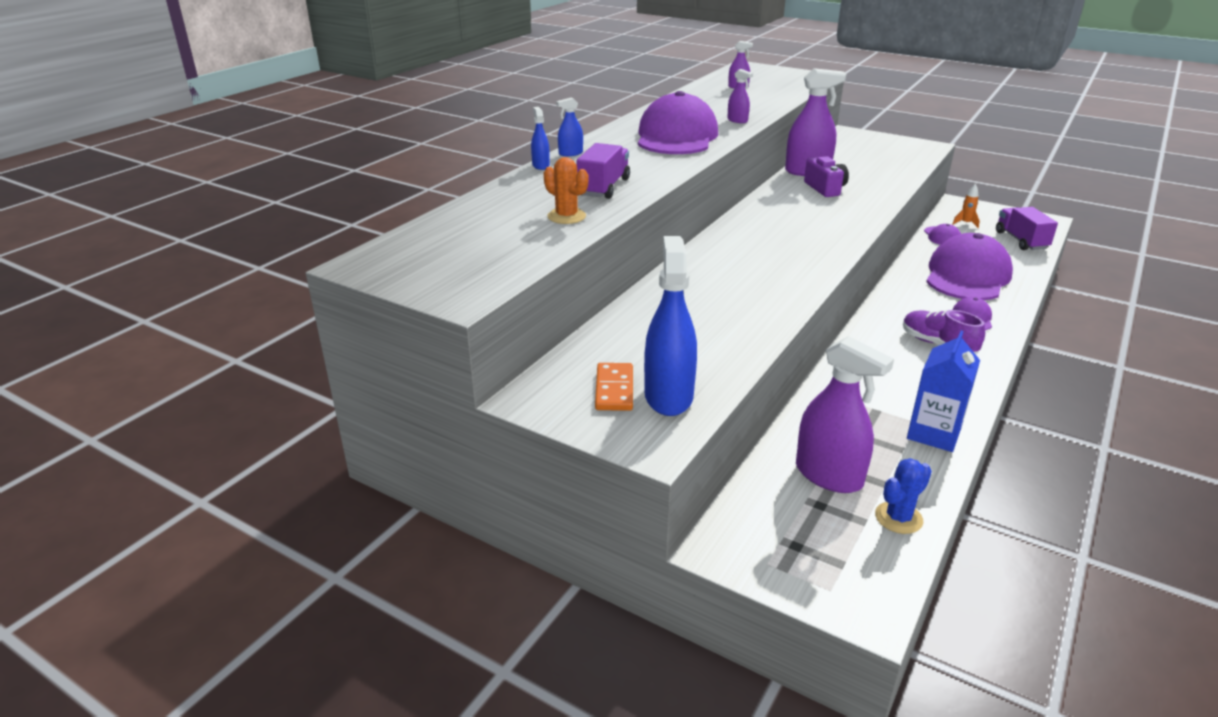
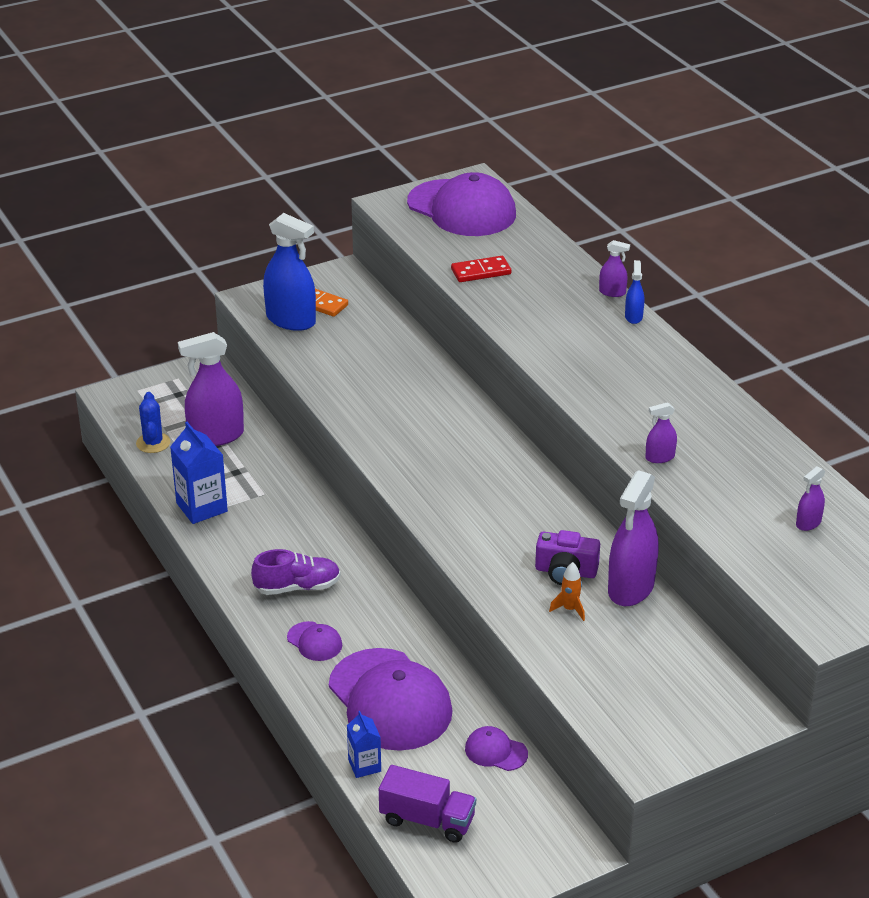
camera: 120 degrees right, 5 degrees up
(540, 165) = (612, 292): blue spray bottle -> purple spray bottle
(566, 216) = (481, 272): orange cactus -> red domino
(603, 187) = (527, 306): purple truck -> none
(676, 136) = (635, 394): purple cap -> purple cap (462, 209)
(965, 223) = (514, 804): orange rocket -> orange rocket (570, 609)
(1026, 267) = (364, 765): none -> blue carton

